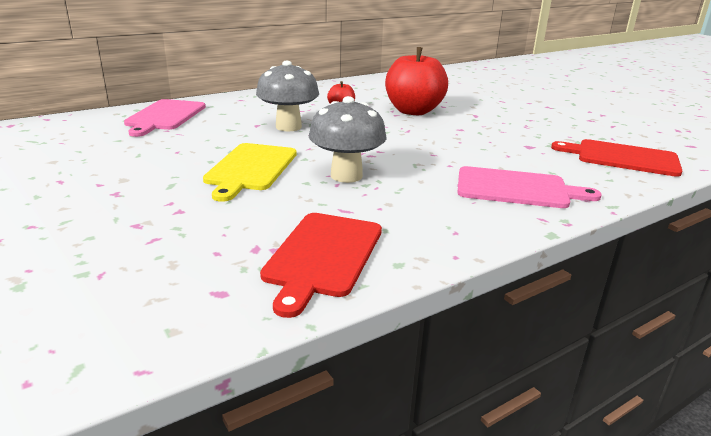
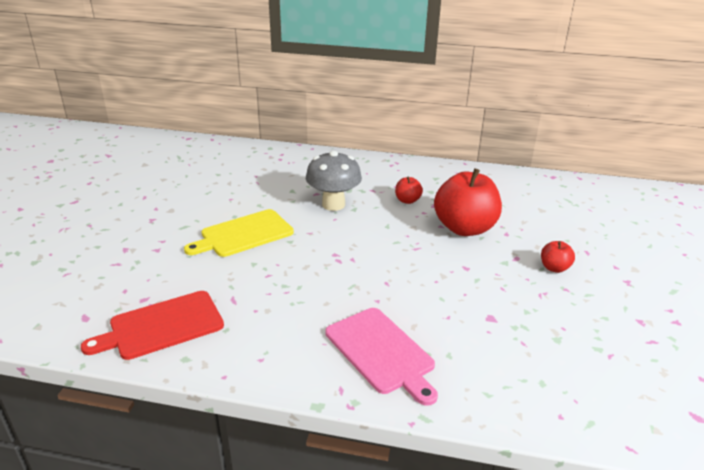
camera: 45 degrees right, 5 degrees up
(164, 116) = (275, 161): pink cutting board -> none
(346, 176) = (286, 271): grey mushroom -> none
(504, 113) = (554, 268): none -> red apple
(622, 157) = (561, 381): red cutting board -> none

